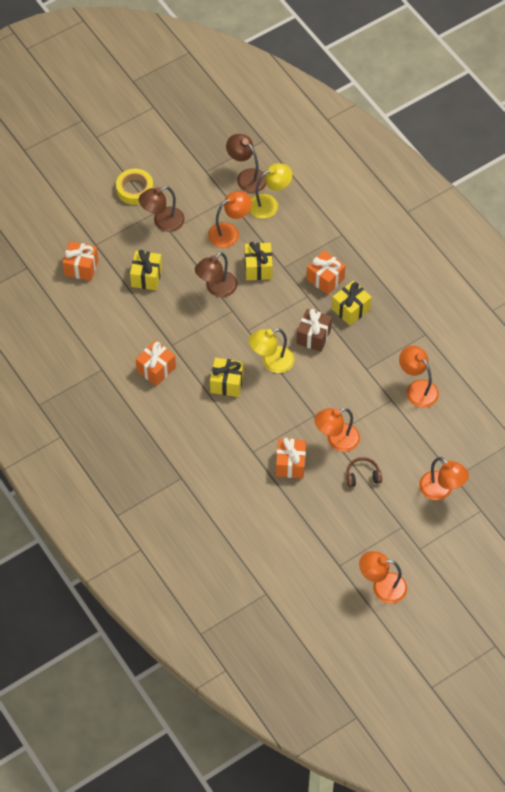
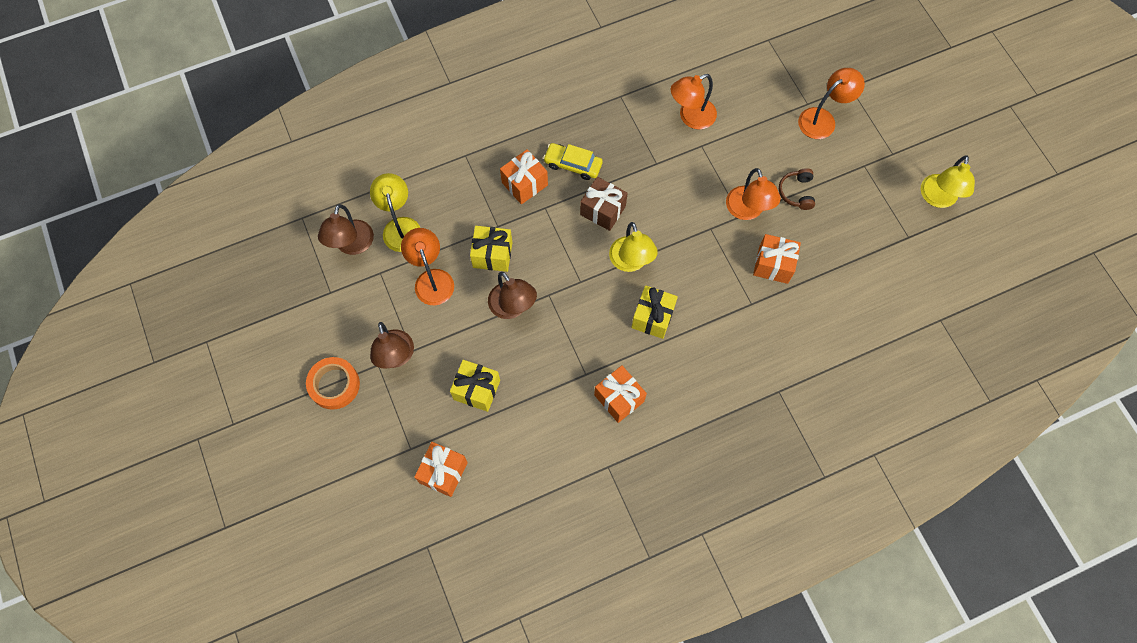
camera: 80 degrees left, 10 degrees up
(135, 189) = (334, 385): yellow tape -> orange tape
(247, 177) = (352, 245): brown lamp -> brown lamp turned 45 degrees counterclockwise
(351, 309) = (573, 164): yellow gift -> yellow car
(382, 587) = (937, 198): orange lamp -> yellow lamp

